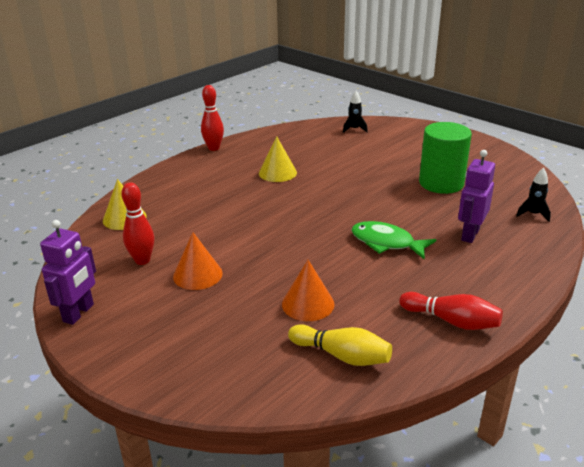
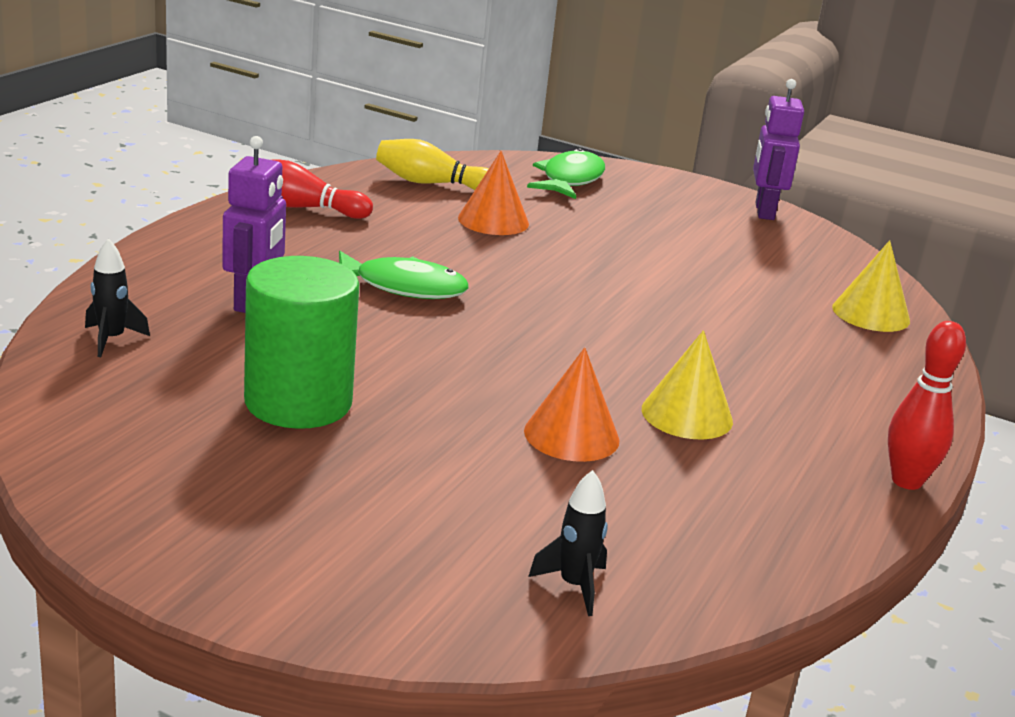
camera: 160 degrees right, 5 degrees down
(142, 260) = (761, 260): red bowling pin -> none
(197, 274) = (665, 246): orange cone -> orange cone (571, 435)
(212, 362) = (570, 180): none -> green fish

